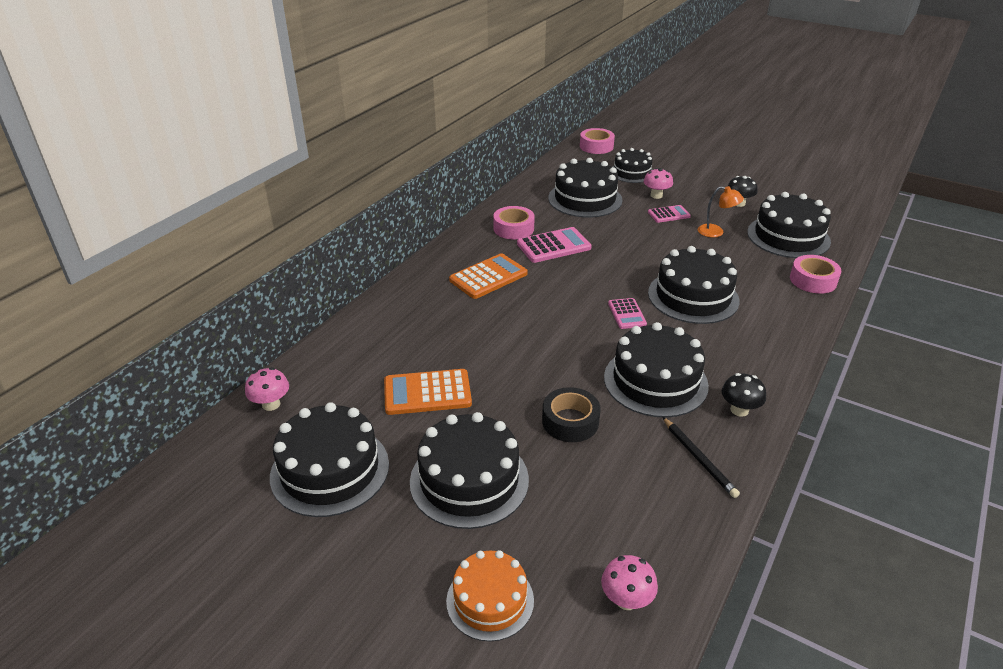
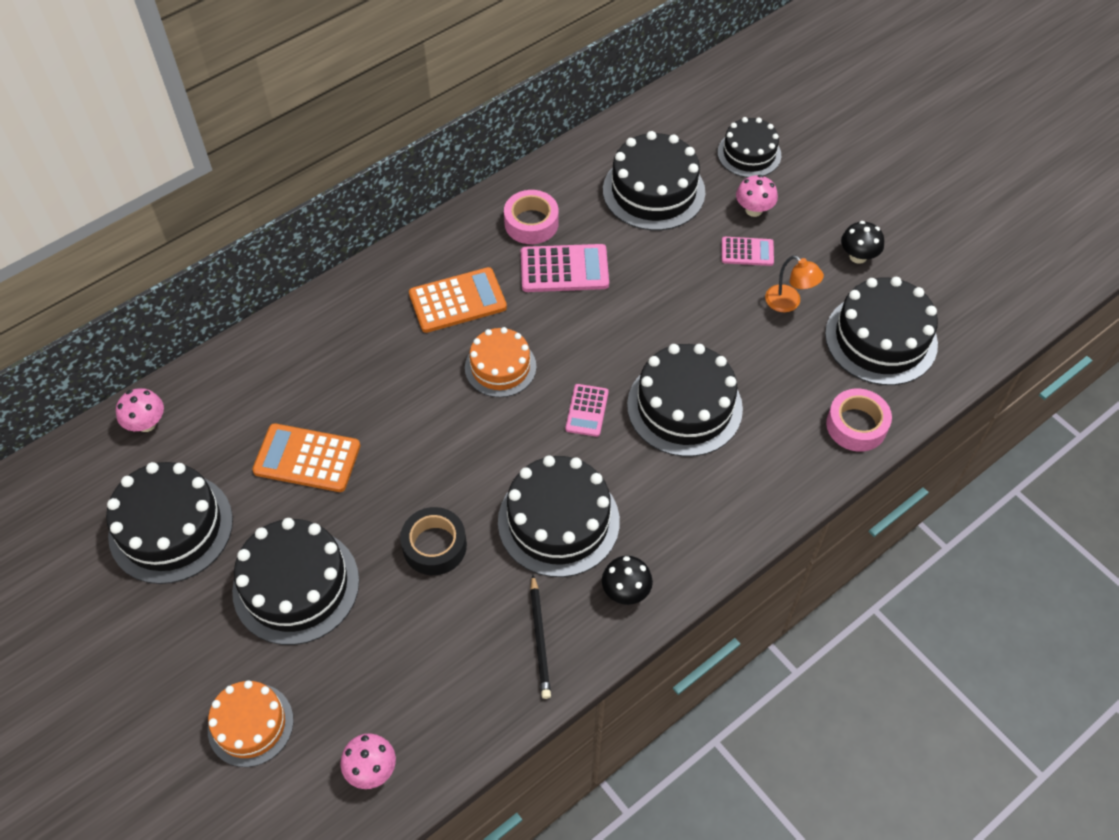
camera: 20 degrees right, 20 degrees up
(545, 305) = (500, 367): none -> orange cake
(596, 146) = (732, 84): pink tape -> none

